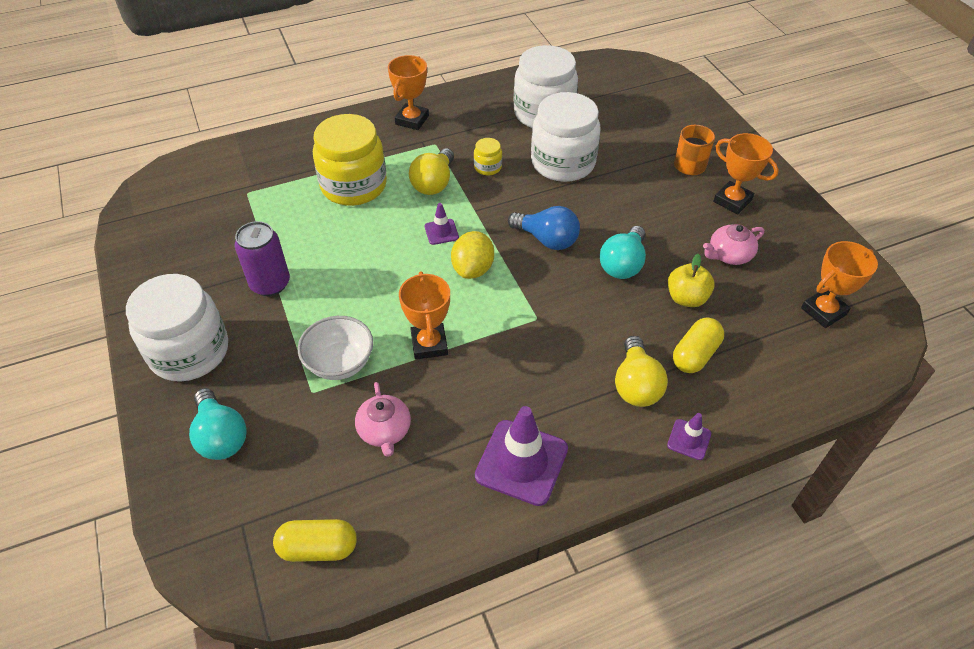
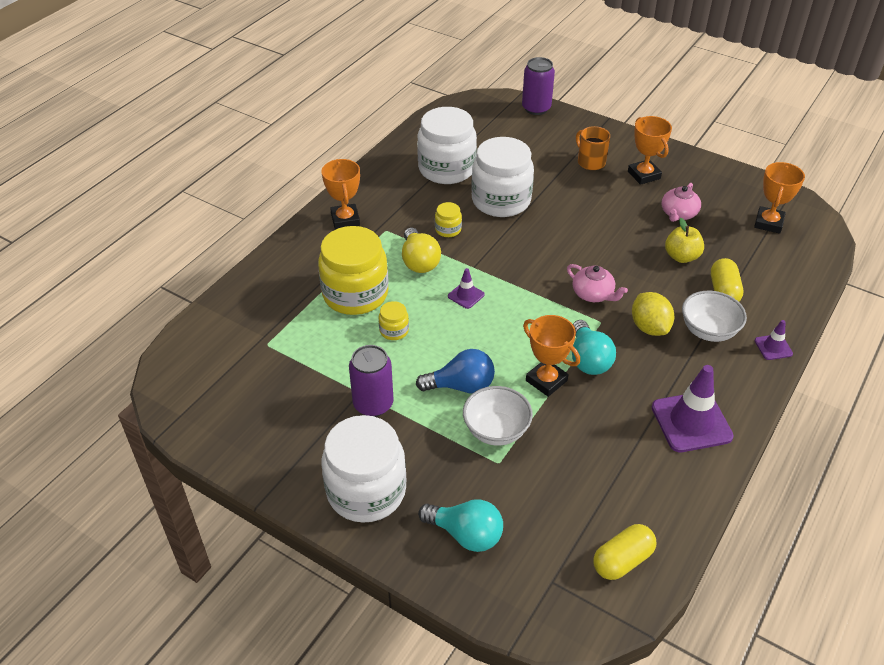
camera: 35 degrees left, 5 degrees down
(351, 231) = (394, 330): none -> yellow jar
(384, 431) = (581, 457): pink teapot -> pink teapot (593, 294)
(473, 269) = (519, 311): yellow lemon -> yellow lemon (649, 327)
(547, 239) = (549, 263): blue light bulb -> blue light bulb (461, 386)
(623, 264) = (618, 254): turquoise light bulb -> turquoise light bulb (588, 359)
(636, 385) = (708, 331): yellow light bulb -> white bowl
(687, 93) = (536, 108): none -> purple can
(732, 201) = (644, 175): orange trophy -> orange trophy turned 60 degrees clockwise

